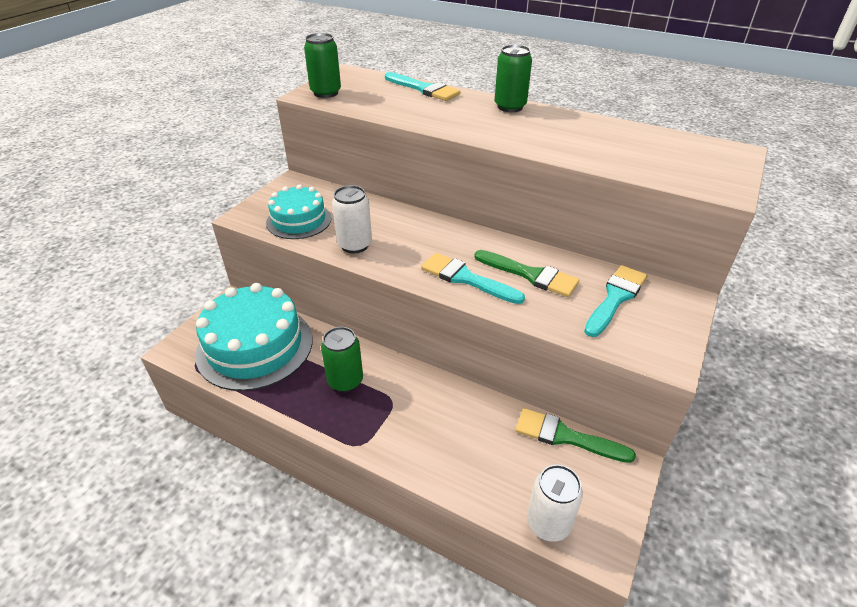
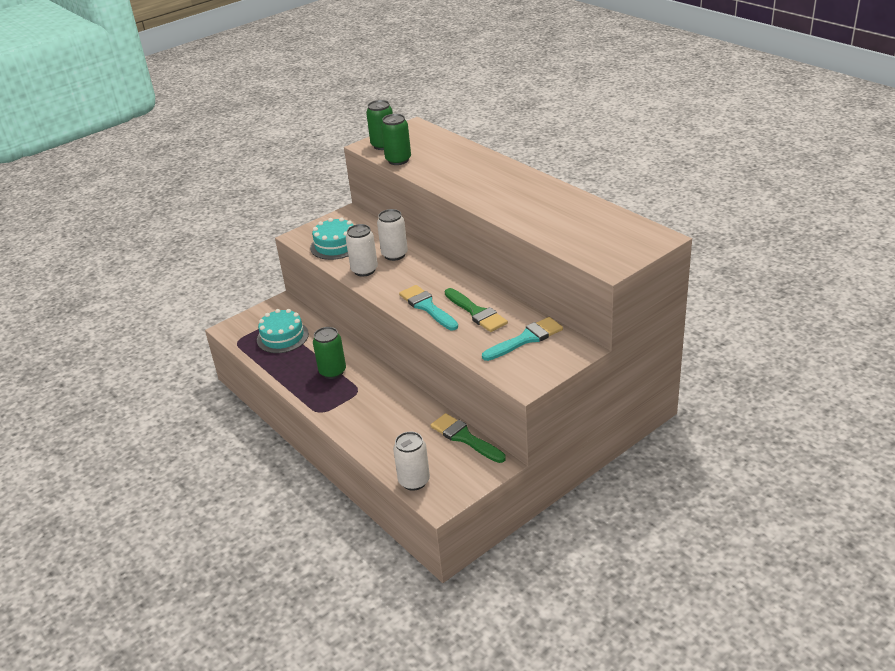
camera: 25 degrees right, 5 degrees down
(255, 346) = (282, 337): turquoise cake -> turquoise cake, size x0.59
(380, 220) = (394, 255): none -> white can
(424, 89) = (462, 150): turquoise brush -> none
(510, 107) = (516, 175): green can -> green can (398, 160)

